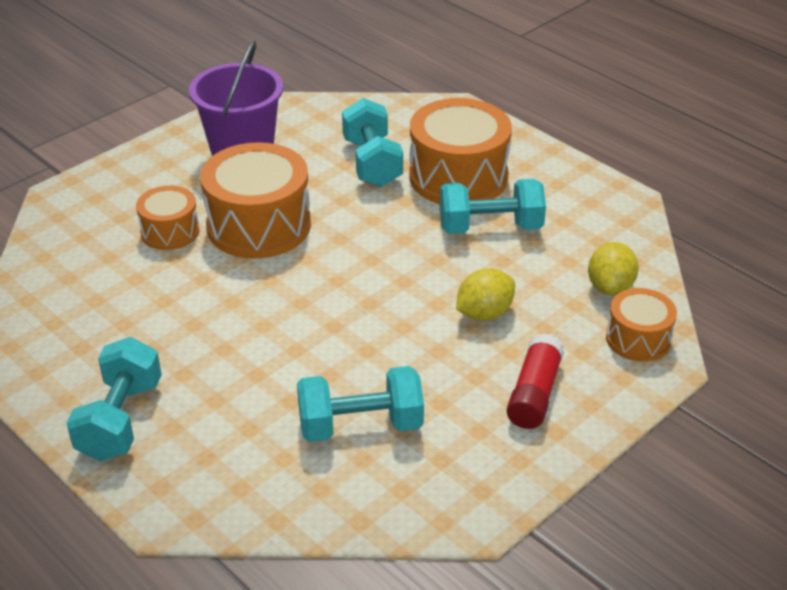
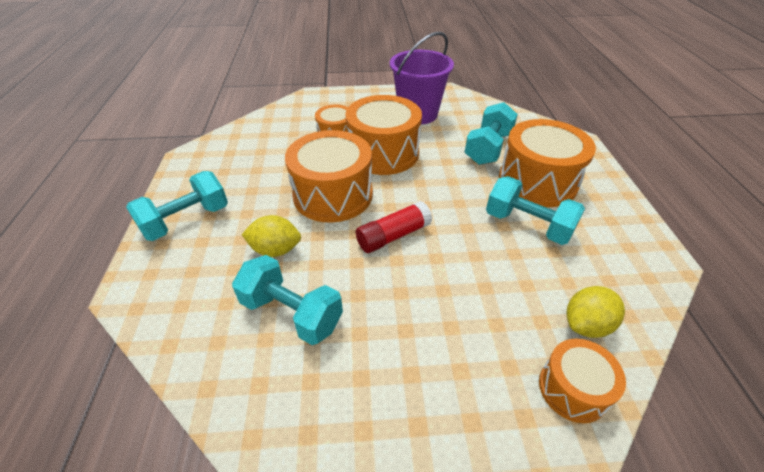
camera: 40 degrees right, 5 degrees up
(259, 301) = (333, 194): none -> orange drum
(484, 313) = (461, 284): yellow lemon -> yellow lemon (275, 250)
(534, 393) = (434, 376): red glue stick -> red glue stick (393, 236)

